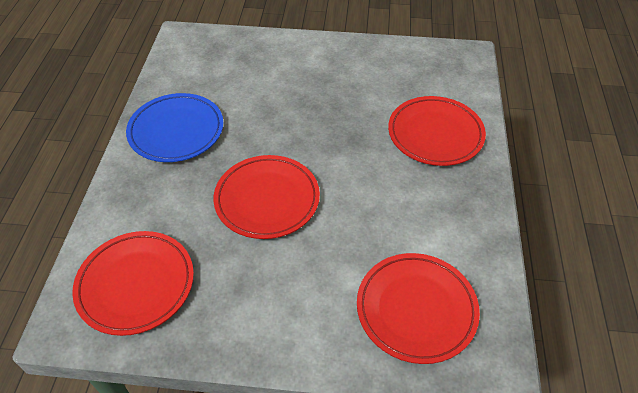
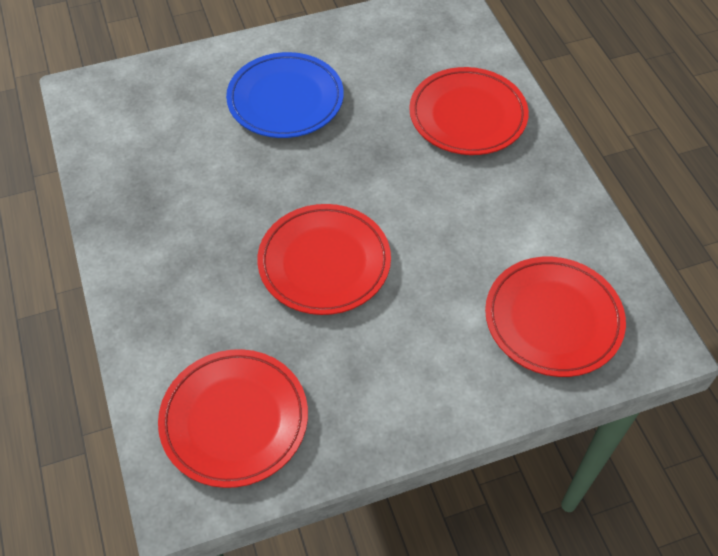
camera: 25 degrees left, 5 degrees up
(176, 131) = (159, 220): blue plate -> blue plate (285, 100)

